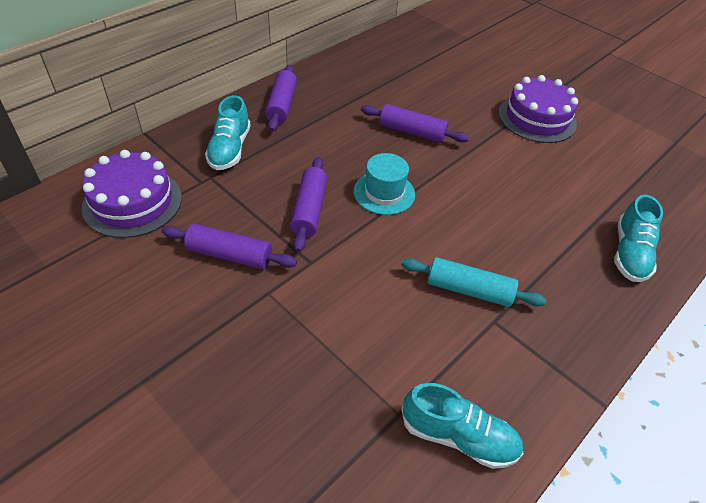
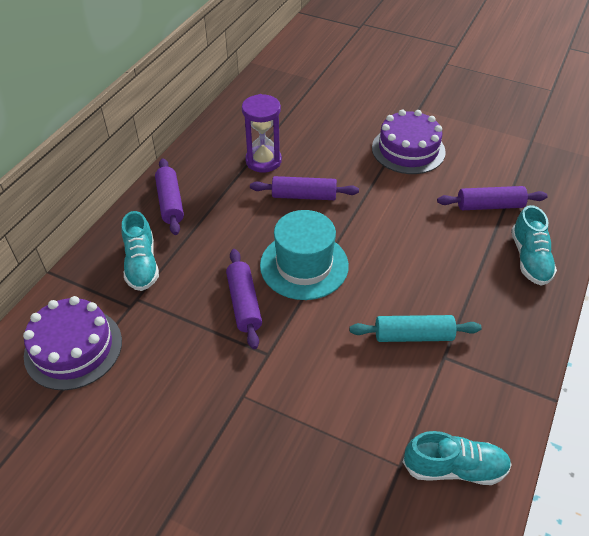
camera: 15 degrees left, 0 degrees up
(230, 255) = (191, 371): purple rolling pin -> purple rolling pin (489, 206)
(384, 193) = (304, 265): turquoise hat -> turquoise hat, size x1.50
(386, 92) = (263, 161): none -> purple hourglass

